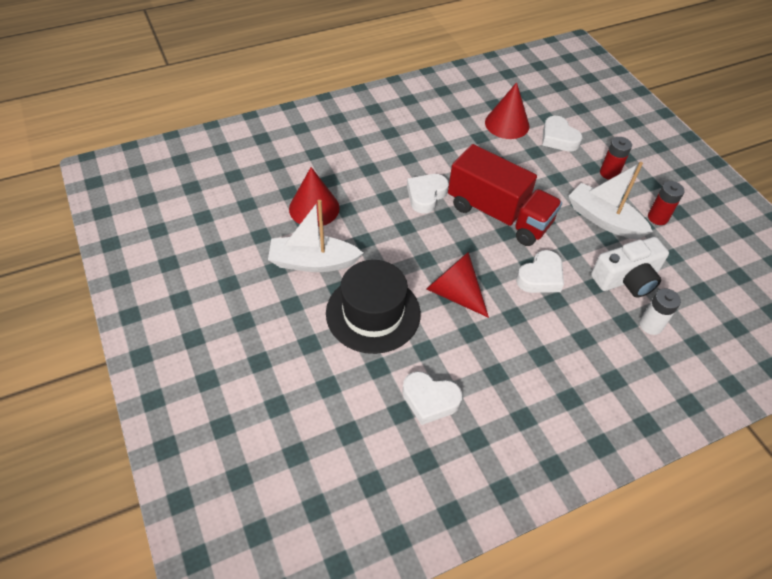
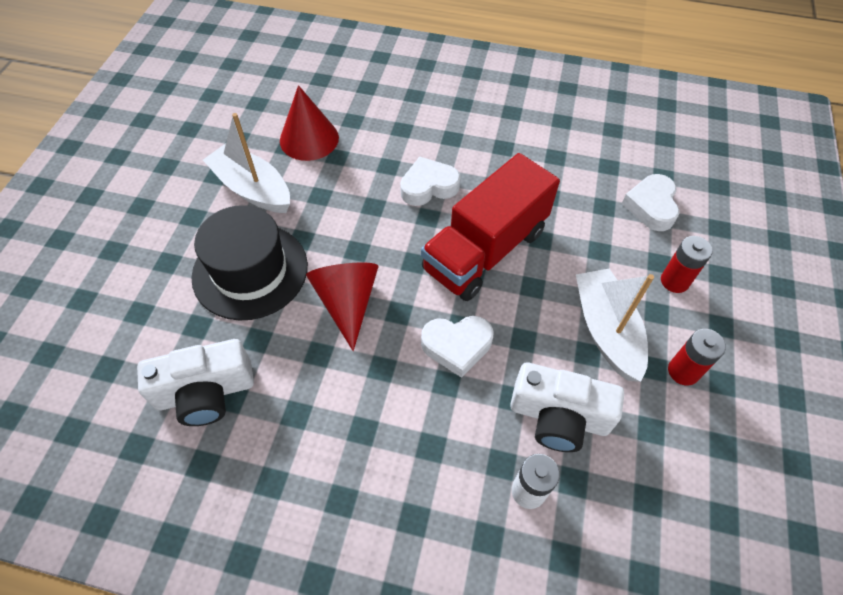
camera: 40 degrees right, 5 degrees up
(430, 400) = (205, 392): white heart -> white camera
(499, 214) = (485, 250): red truck -> red truck turned 60 degrees clockwise
(507, 124) = (603, 158): red cone -> none

